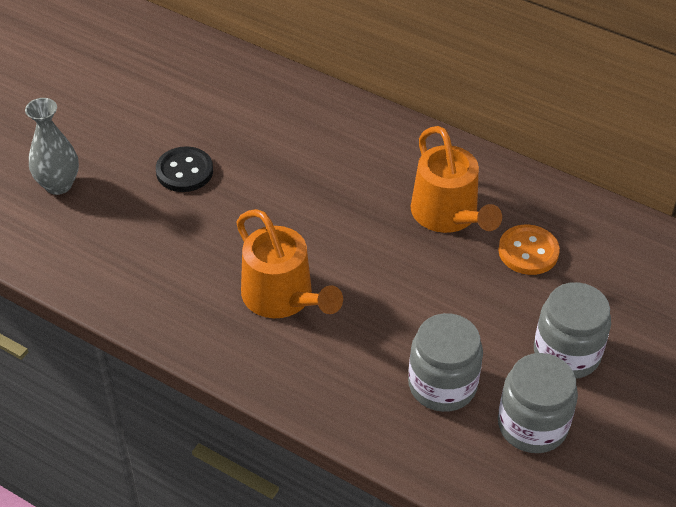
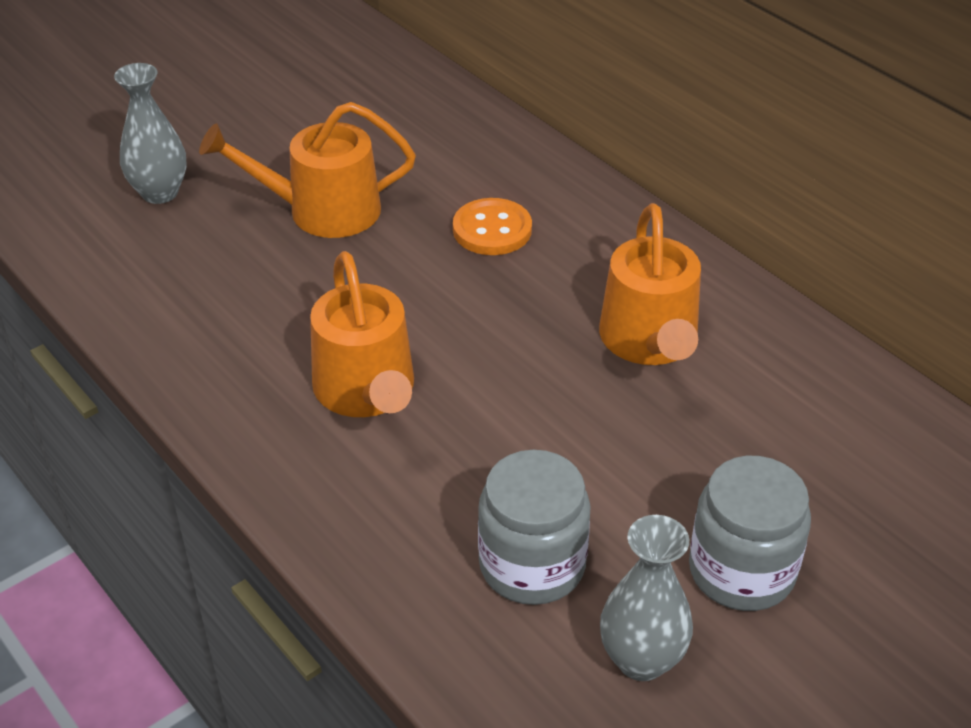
camera: 20 degrees right, 5 degrees down
(184, 171) = (322, 211): black button -> orange watering can
(528, 251) = (746, 416): orange button -> orange button (492, 230)
(532, 425) = (641, 659): grey jar -> grey vase

